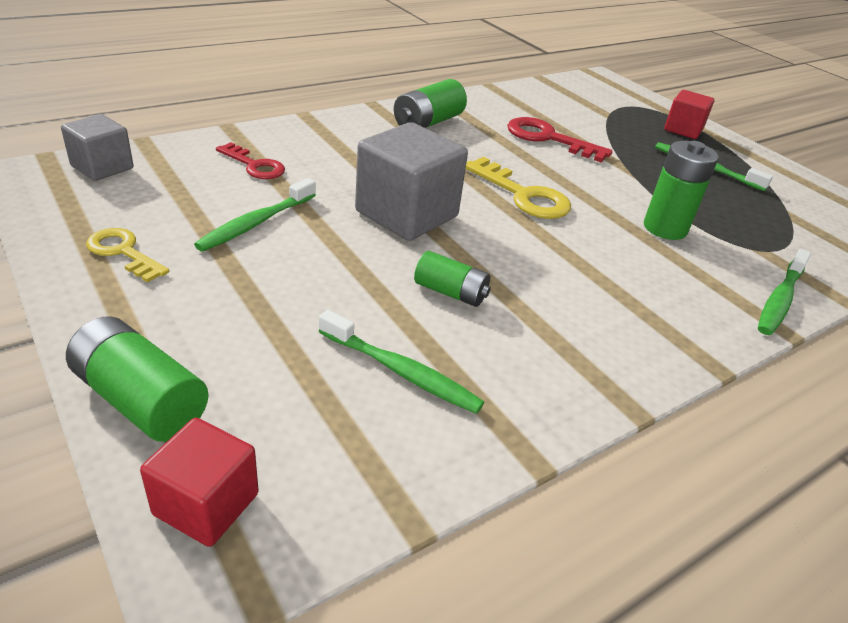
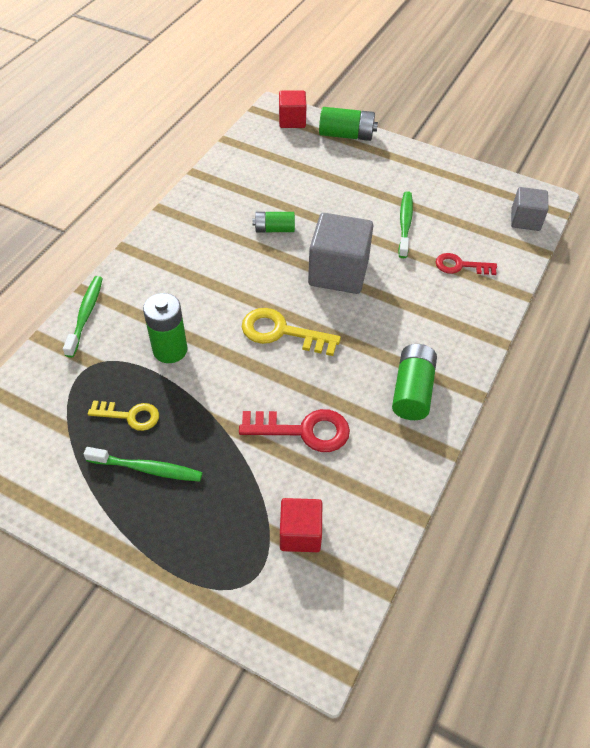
camera: 155 degrees right, 15 degrees up
(123, 252) = (435, 180): yellow key -> yellow key (129, 416)
(401, 371) = (267, 182): green toothbrush -> none
(683, 130) = (180, 549): red cube -> red cube (300, 533)

